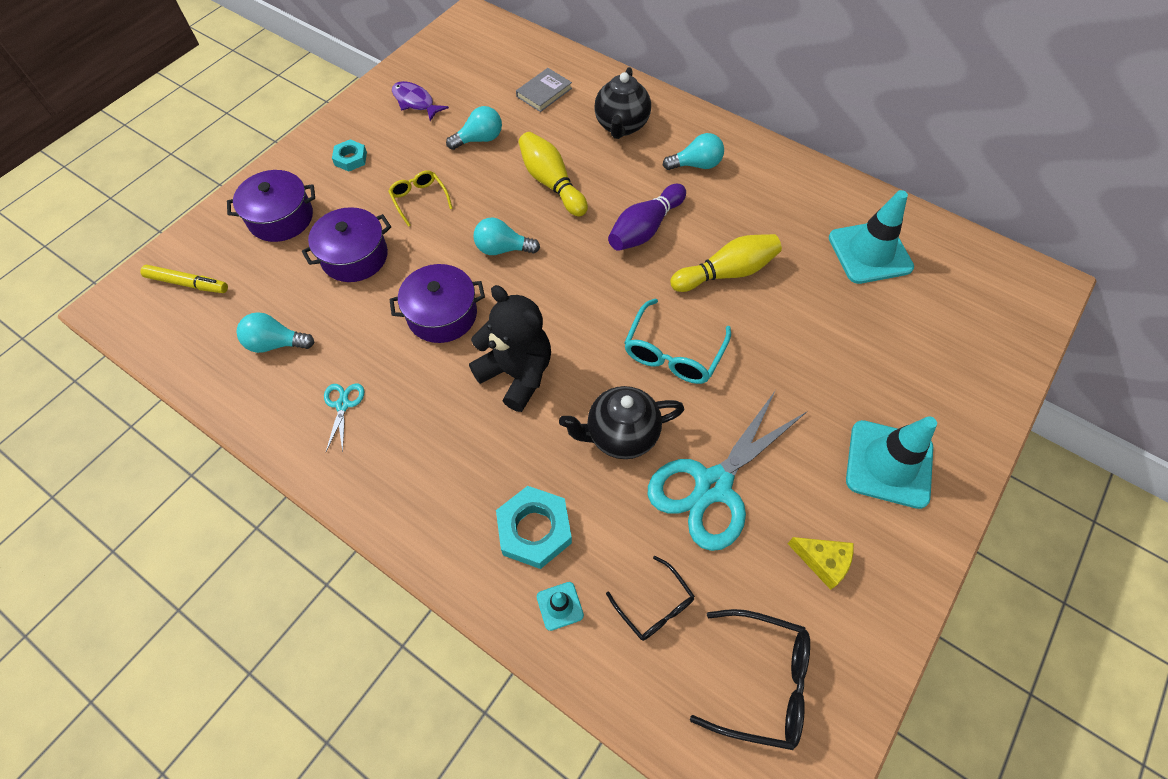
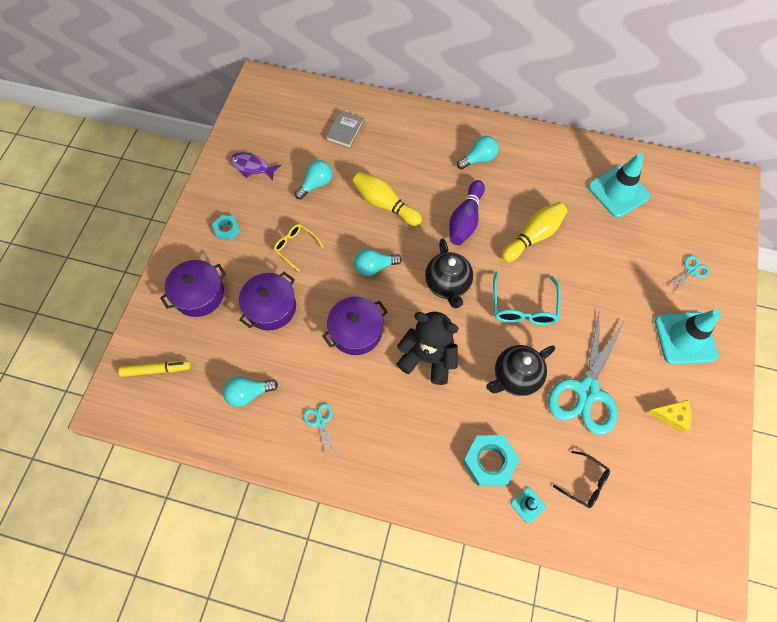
camera: 20 degrees left, 5 degrees up
(621, 126) = (413, 143): black teapot -> black teapot (447, 285)
(761, 681) = (665, 505): black glasses -> none
(935, 380) = (691, 271): none -> turquoise scissors

